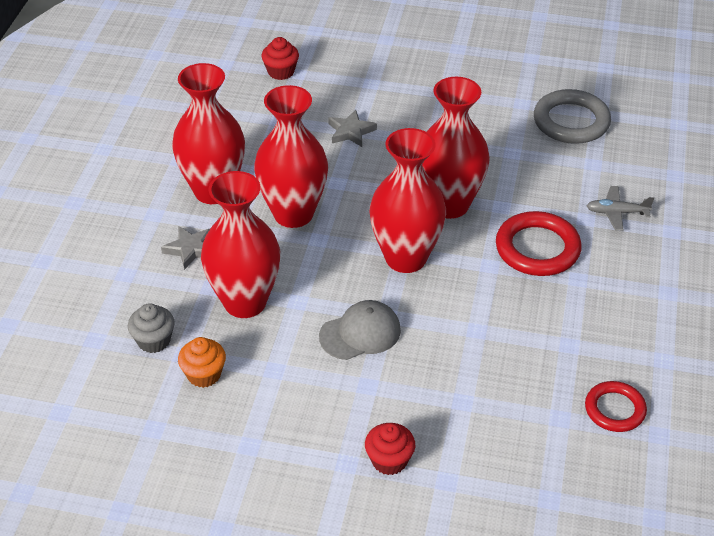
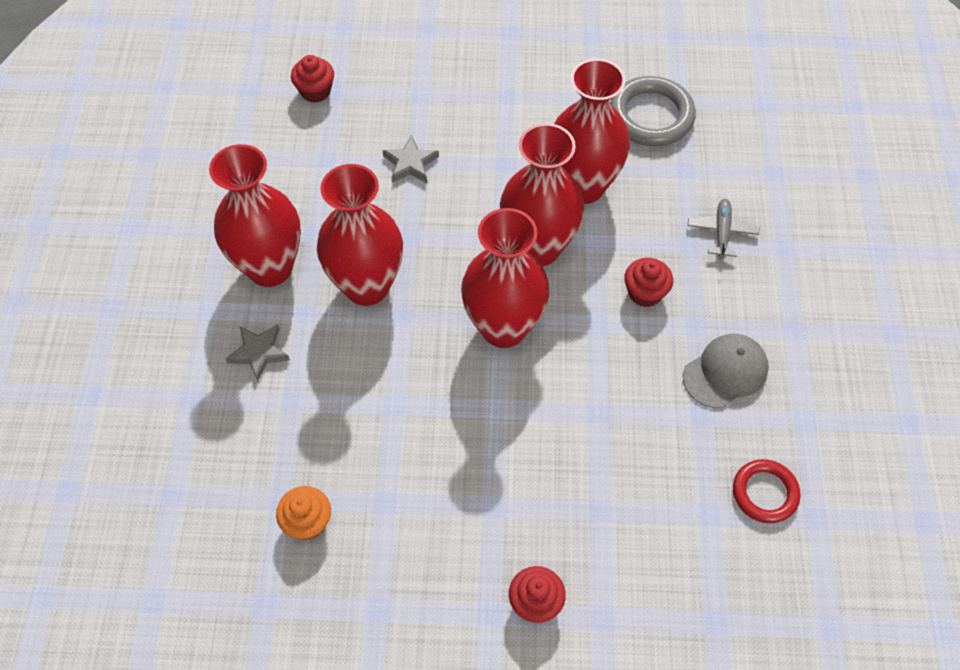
camera: 10 degrees left, 15 degrees up
(154, 341) = (241, 485): grey cupcake -> none
(245, 302) = (335, 416): red vase -> red vase (583, 186)
(360, 333) = (472, 437): grey cap -> grey cap (725, 372)
(537, 248) = (645, 293): red ring -> red cupcake
(617, 213) = (721, 232): grey plane -> grey plane turned 105 degrees clockwise

